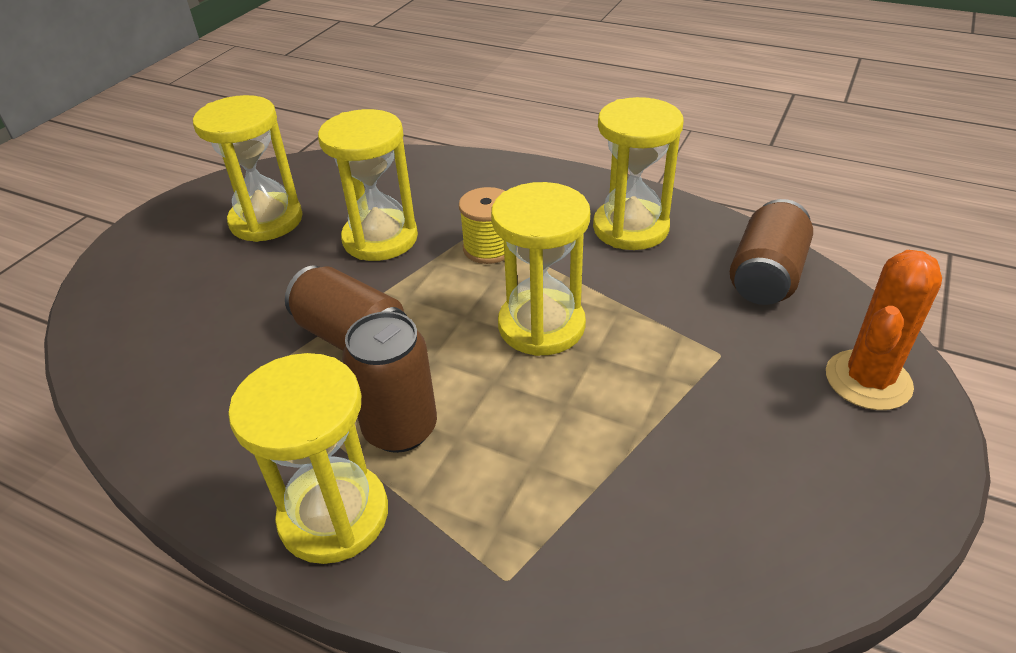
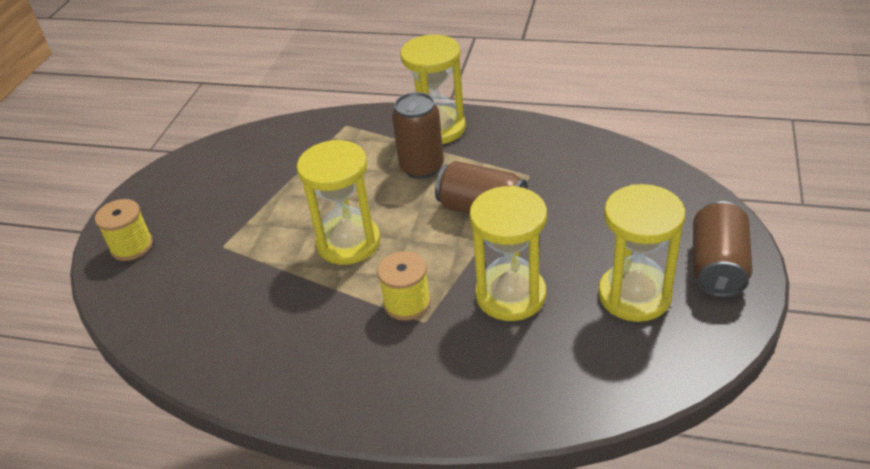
camera: 170 degrees right, 0 degrees up
(630, 228) = (278, 350): yellow hourglass -> none
(766, 276) = (169, 317): brown can -> brown can (717, 266)
(868, 380) = (132, 246): orange cactus -> yellow spool

